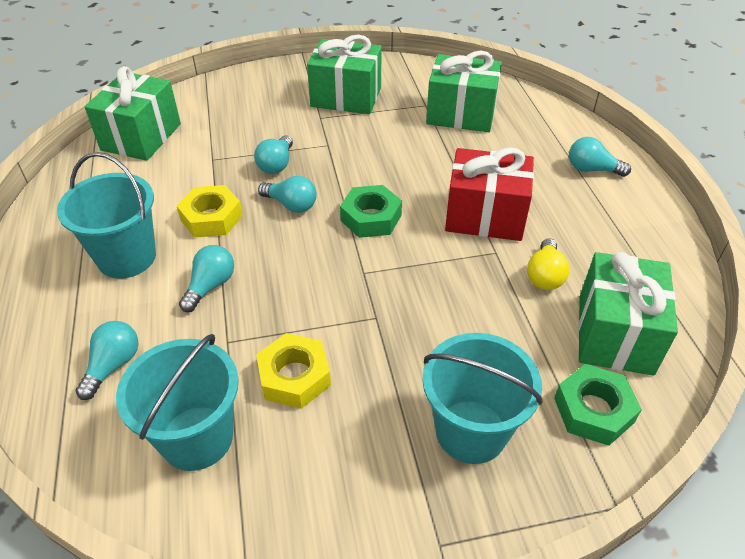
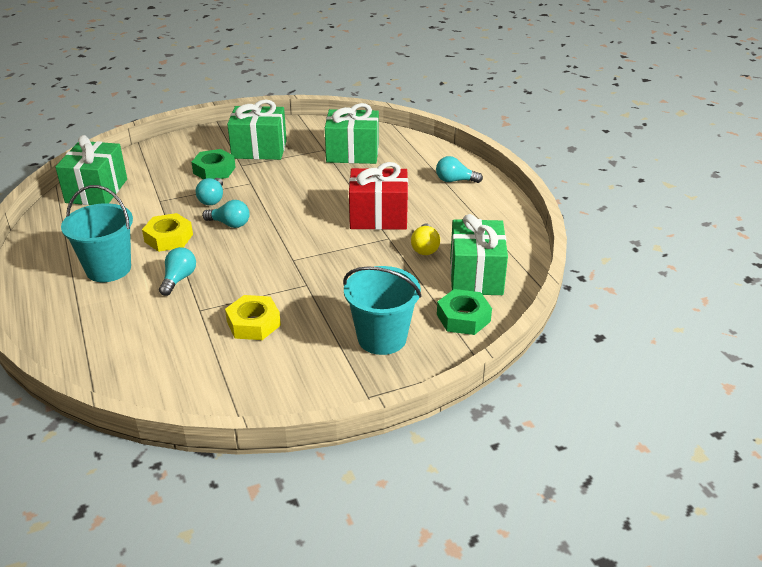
camera: 10 degrees left, 10 degrees down
(113, 366) = (117, 332): turquoise light bulb -> none
(197, 437) = (191, 364): turquoise bucket -> none
(371, 218) = (293, 226): green nut -> green nut (214, 170)

